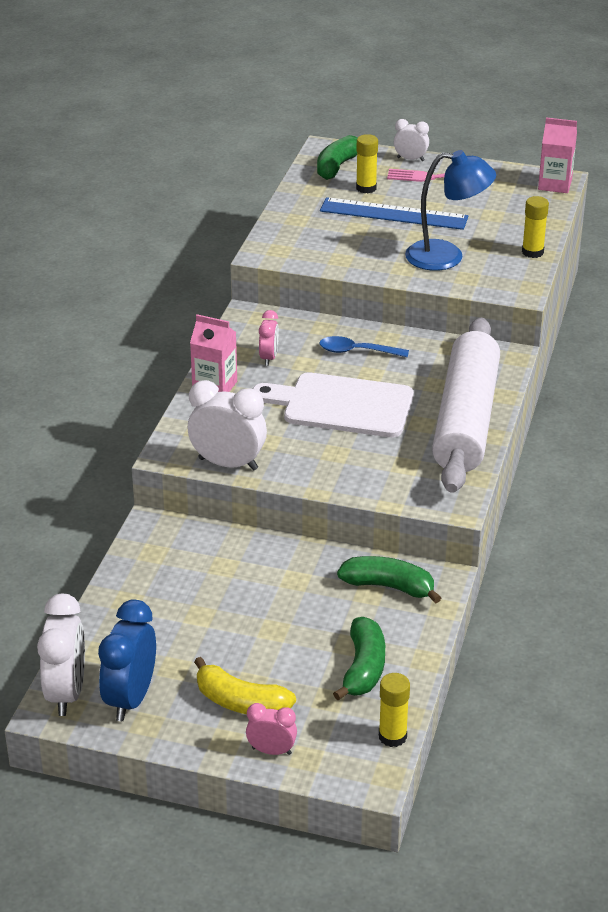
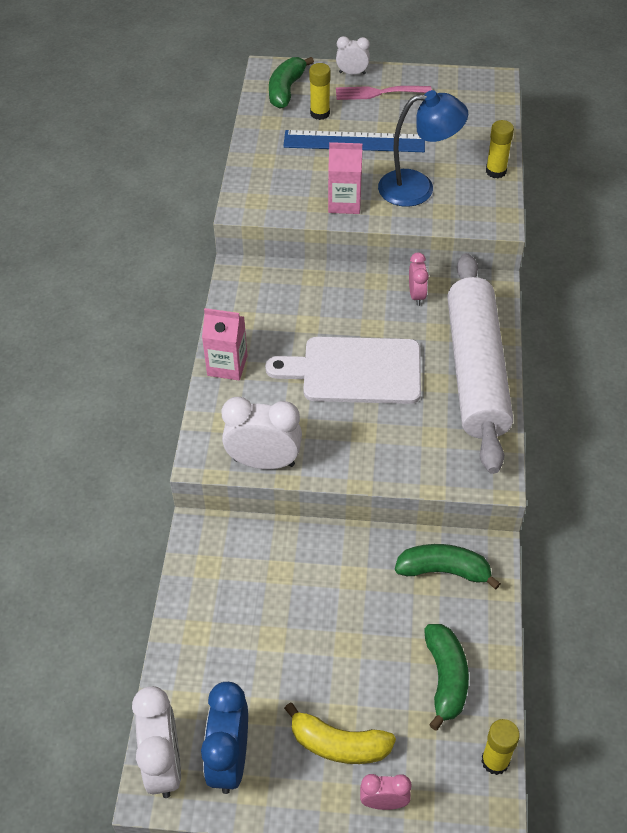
camera: 10 degrees left, 15 degrees up
(269, 358) = (270, 322): pink clock -> pink clock (416, 295)
(357, 351) = (352, 301): blue spoon -> none
(555, 184) = (493, 87): pink carton -> pink carton (344, 203)

